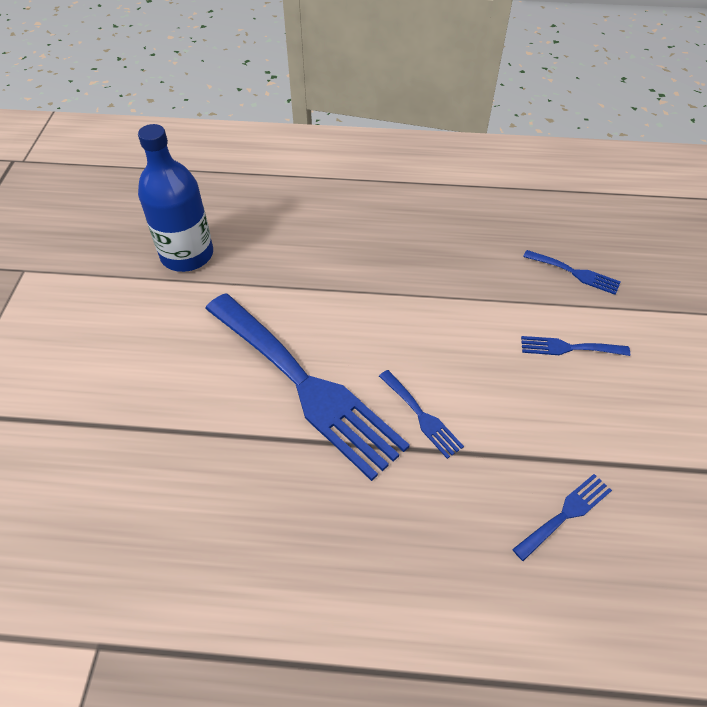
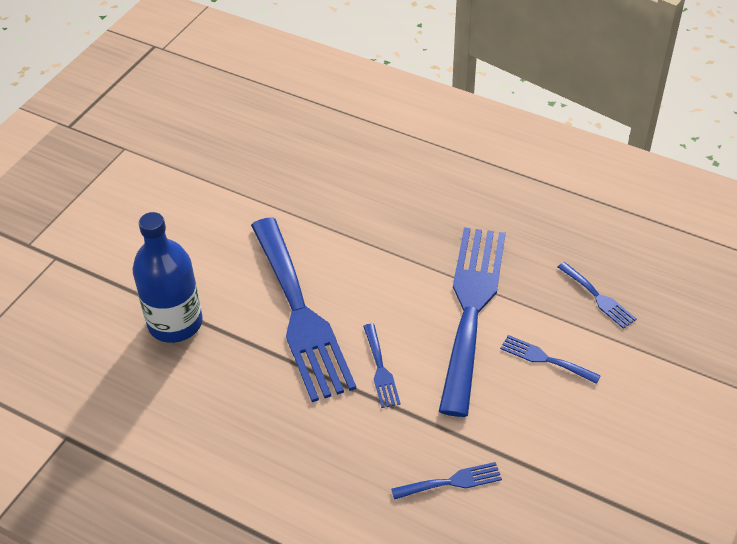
camera: 25 degrees right, 5 degrees down
(187, 255) = (259, 174): blue bottle -> blue bottle (175, 323)
(471, 321) = (471, 308): none -> blue fork

